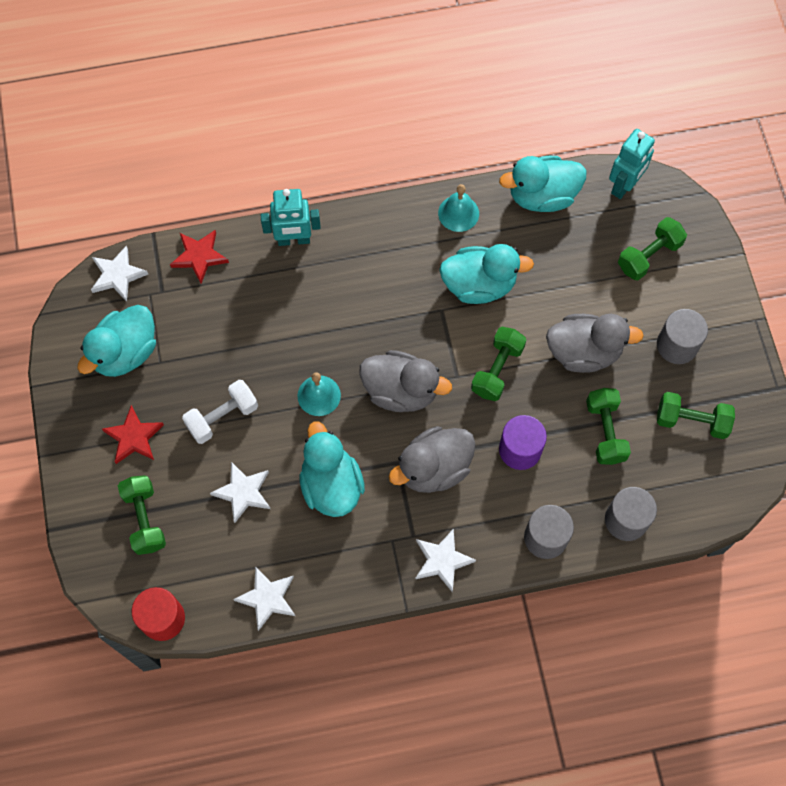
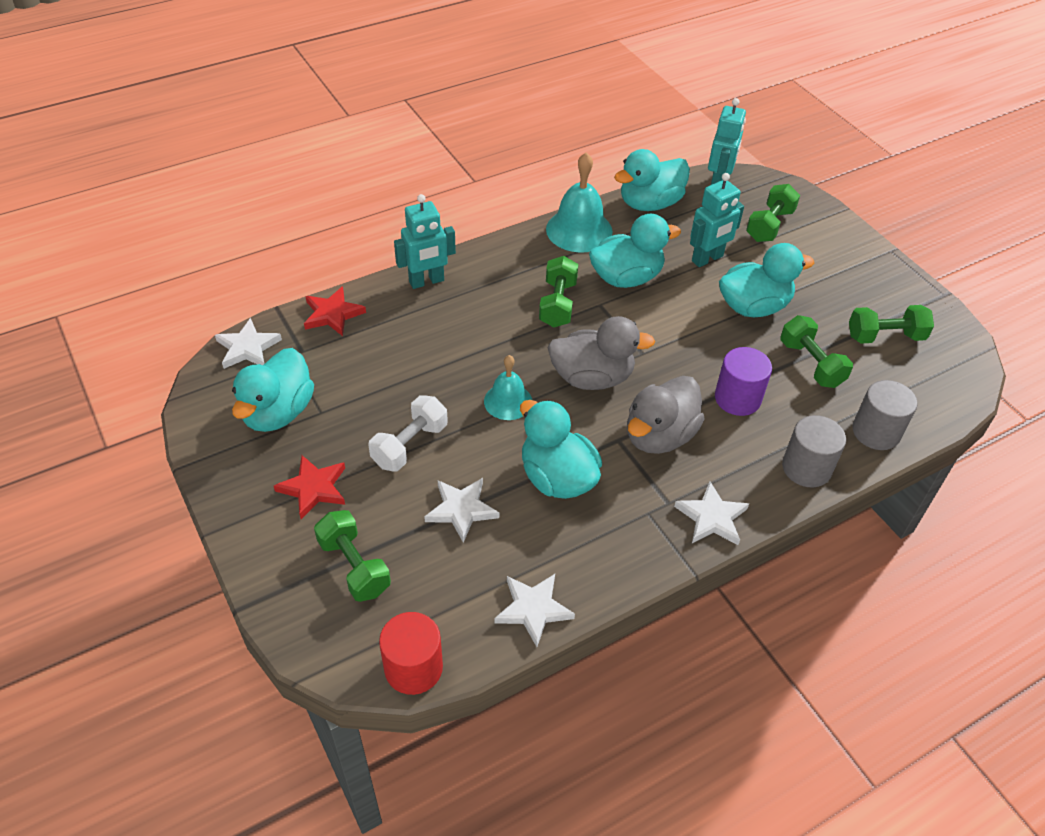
camera: 20 degrees left, 20 degrees down
(458, 213) = (579, 230): turquoise bell -> turquoise bell, size x1.61
(497, 370) = (679, 339): green dumbbell -> green dumbbell (557, 304)
(567, 282) = (707, 259): none -> turquoise robot
(584, 352) = (753, 307): grey duck -> turquoise duck
(677, 345) = (835, 283): grey cylinder -> none

